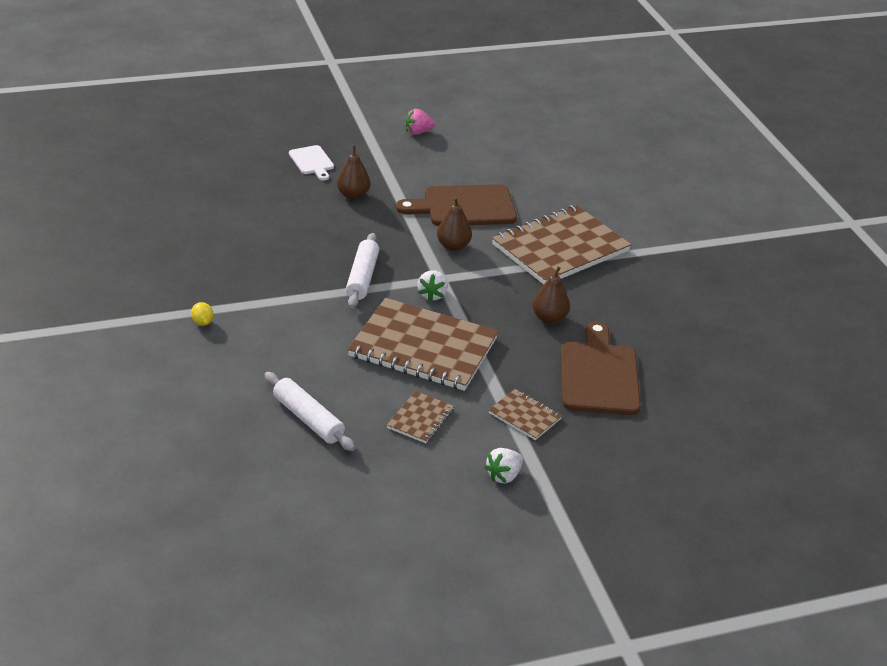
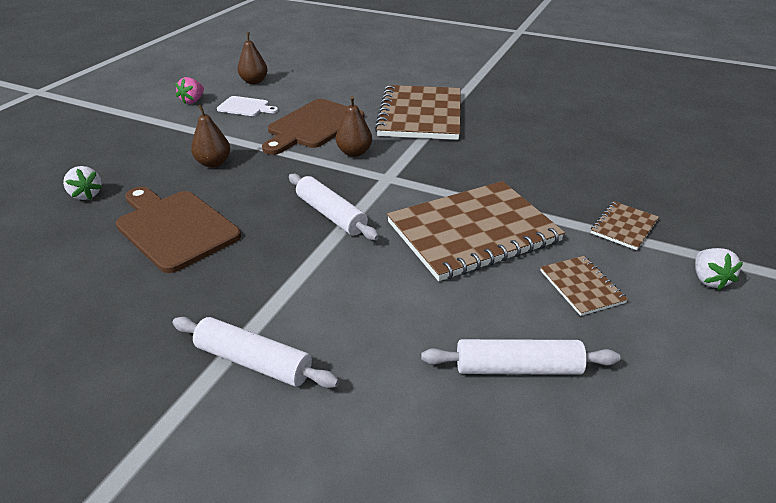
camera: 45 degrees left, 0 degrees up
(202, 322) = (253, 362): yellow lemon -> white rolling pin
(312, 162) = (134, 160): white cutting board -> white cutting board (245, 107)
(432, 295) = (404, 192): white strawberry -> white strawberry (86, 195)
(524, 416) = (624, 227): brown notebook -> brown notebook turned 45 degrees counterclockwise
(549, 318) = (501, 157): brown pear -> brown pear (254, 82)
(598, 375) = (595, 169): brown cutting board -> brown cutting board (174, 228)

